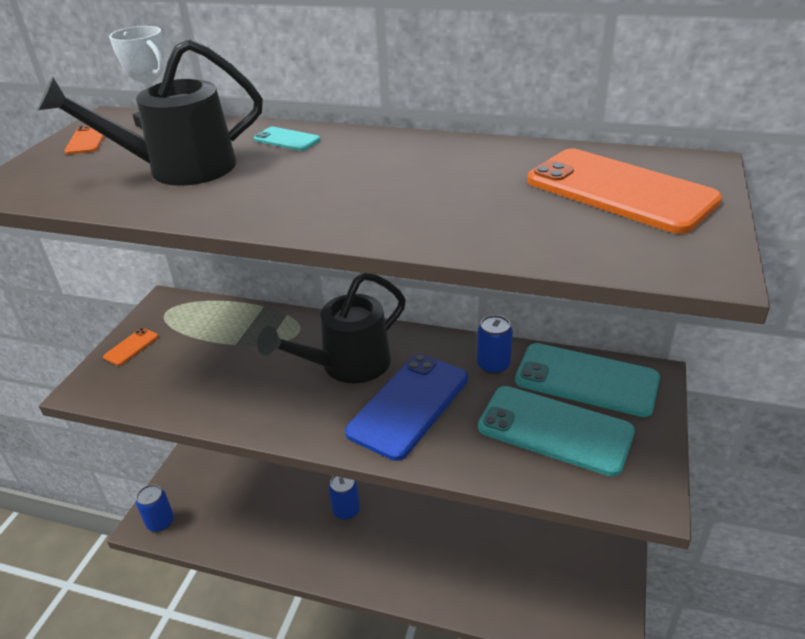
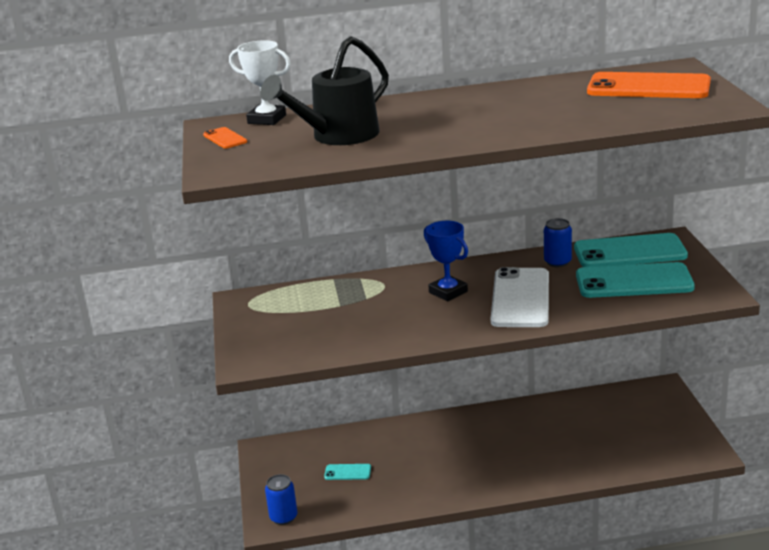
camera: 25 degrees left, 10 degrees down
(131, 347) = (249, 331): orange phone -> none
(287, 139) = (388, 107): turquoise phone -> turquoise phone (347, 472)
(346, 366) = (448, 292): black watering can -> blue trophy
(346, 510) = (446, 454): blue can -> none
(409, 405) = (520, 298): blue phone -> white phone

